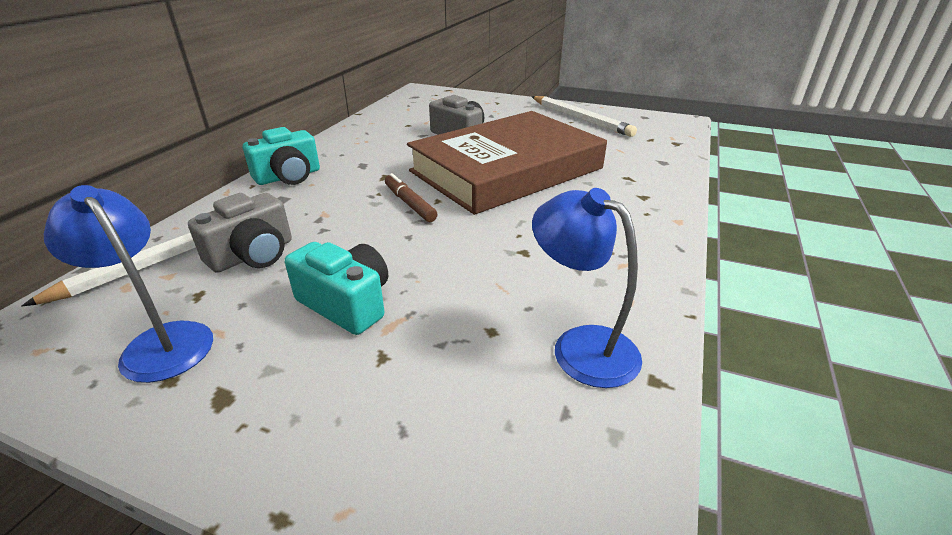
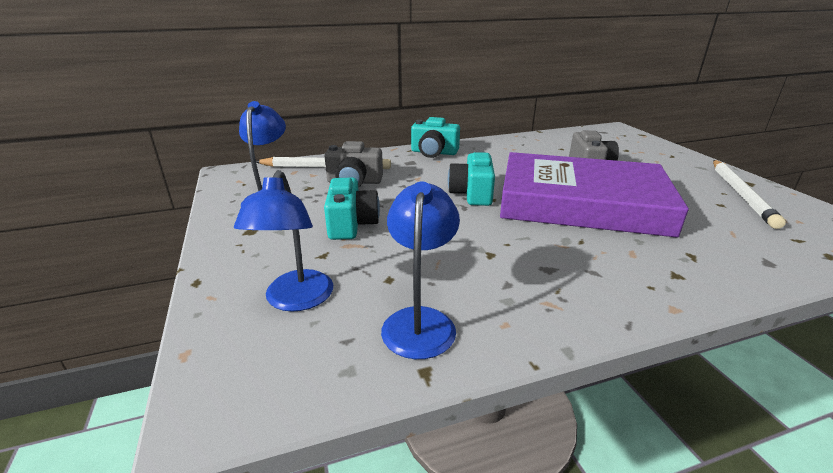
camera: 50 degrees right, 5 degrees down
(409, 203) = (472, 194): brown marker -> turquoise camera
(450, 423) = (296, 300): none -> blue lamp
(506, 170) = (581, 203): brown book -> purple book

